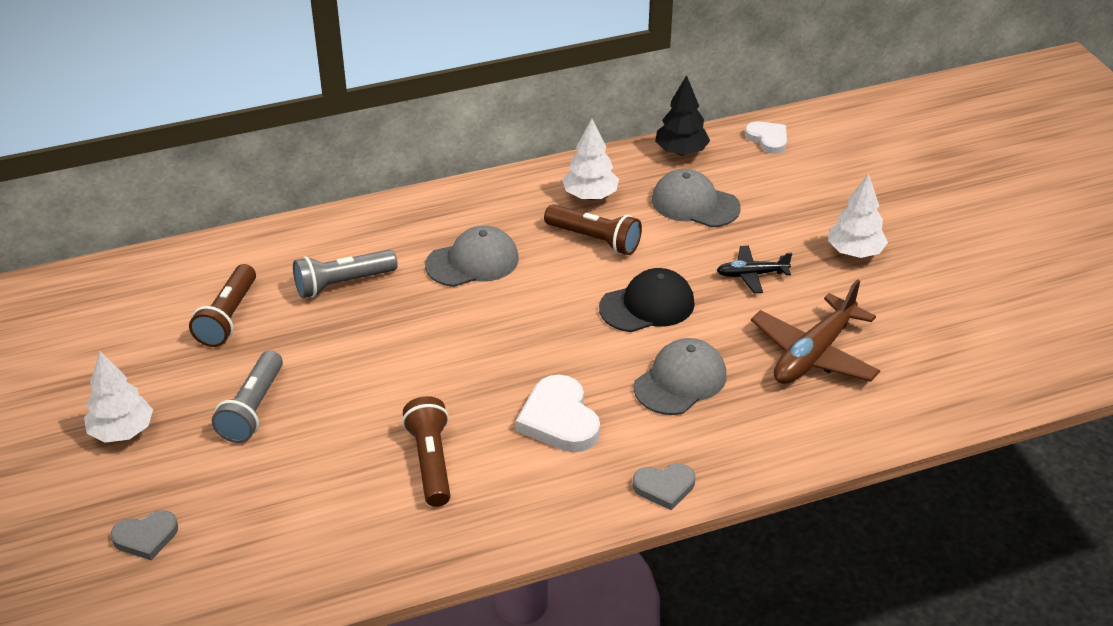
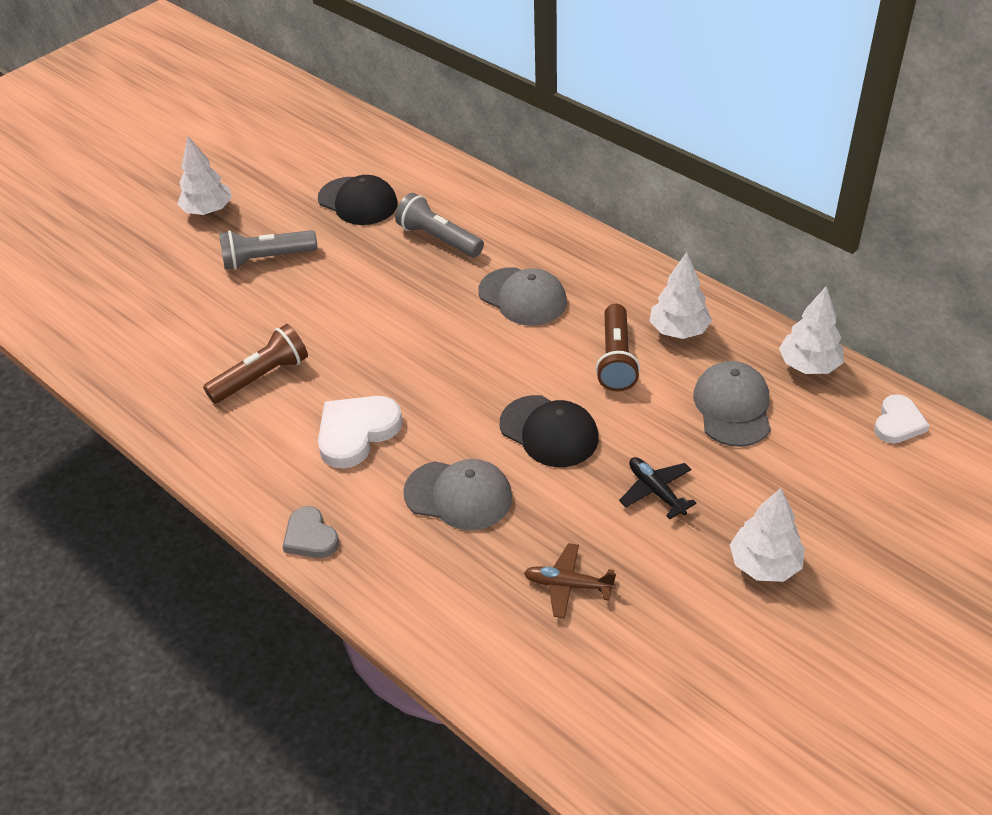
camera: 65 degrees right, 5 degrees up
(146, 537) = (113, 270): grey heart -> none
(228, 317) = (358, 201): brown flashlight -> black cap
(681, 152) = (809, 365): black tree -> white tree
(813, 354) = (568, 585): brown plane -> brown plane, size x0.55

